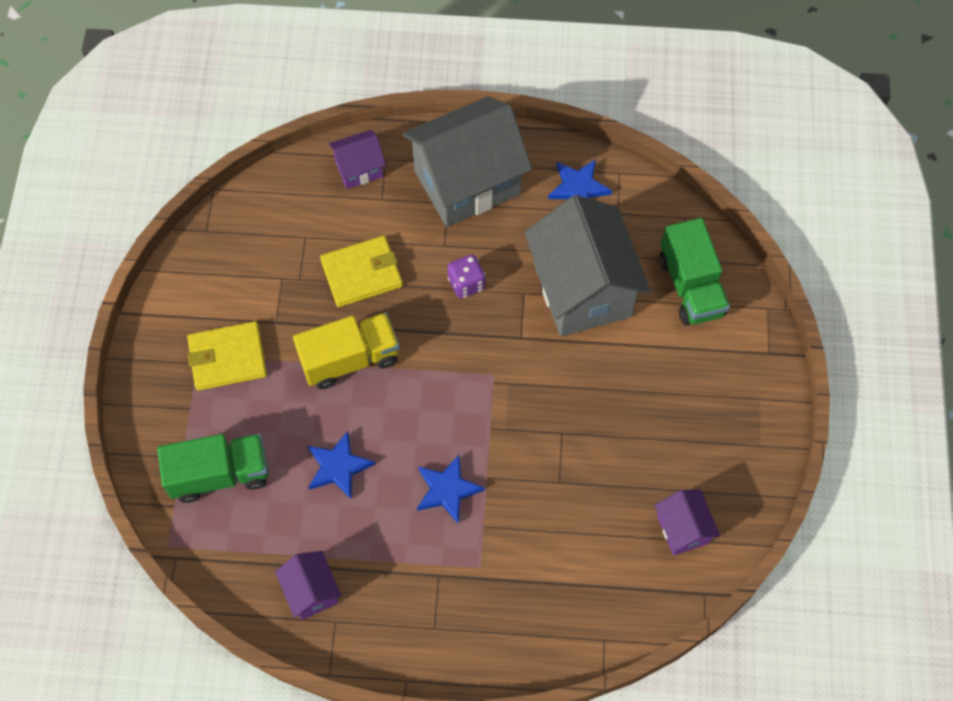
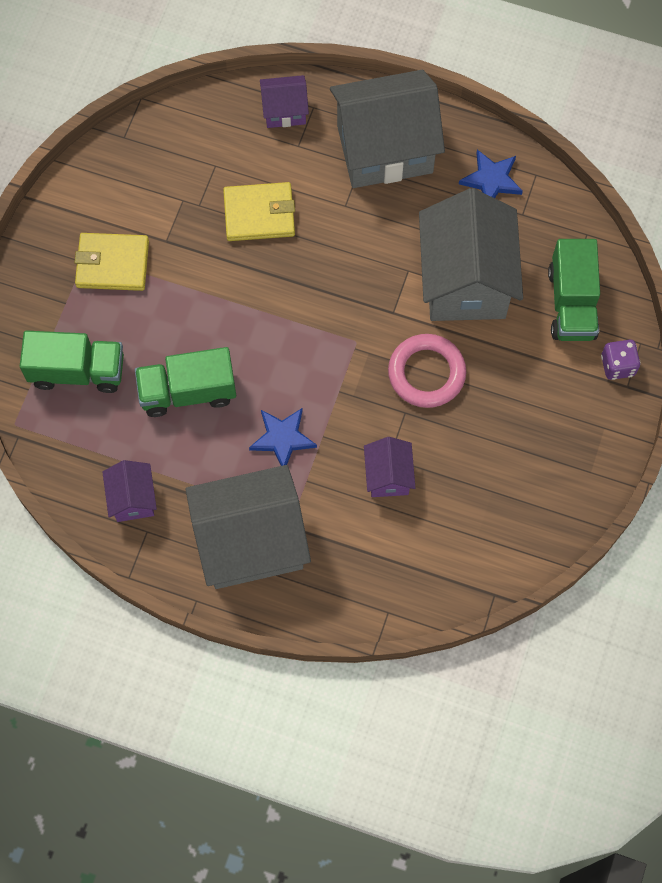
camera: 15 degrees right, 5 degrees up
(338, 467) = (188, 391): blue star -> green truck
(350, 359) = (226, 293): yellow truck -> none
(444, 604) = (250, 541): none -> grey house
(466, 283) = (356, 248): purple dice -> purple dice (617, 365)
(571, 389) = (426, 373): none -> pink ring
(682, 529) = (492, 531): purple house -> purple house (388, 476)

